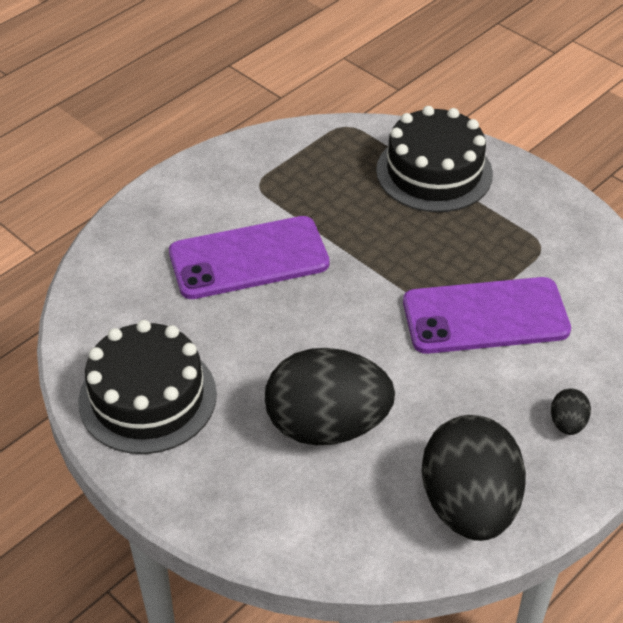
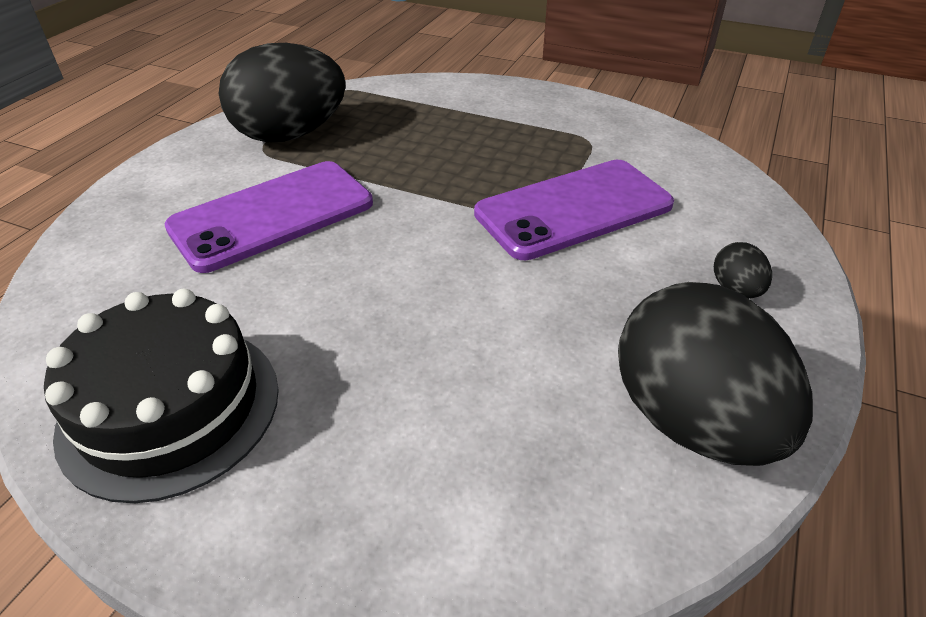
camera: 20 degrees left, 5 degrees down
(327, 426) = (448, 373): black egg -> black egg (290, 135)
(434, 172) = (447, 106): black cake -> none

